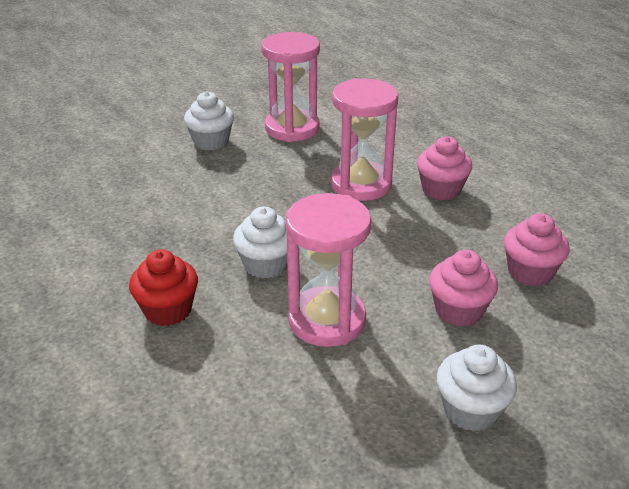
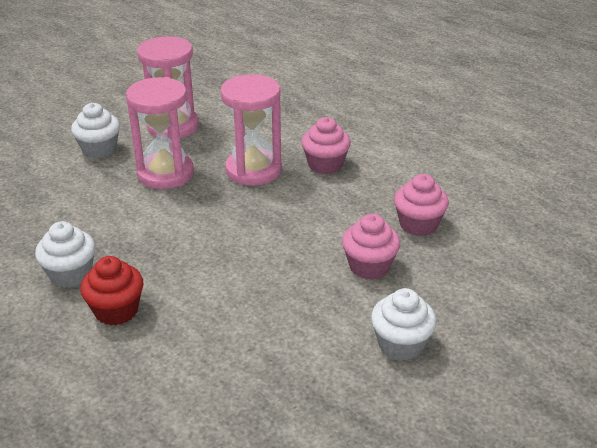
camera: 15 degrees left, 0 degrees up
(266, 265) = (191, 255): white cupcake -> white cupcake (70, 274)
(327, 320) = (261, 294): pink hourglass -> pink hourglass (165, 173)

